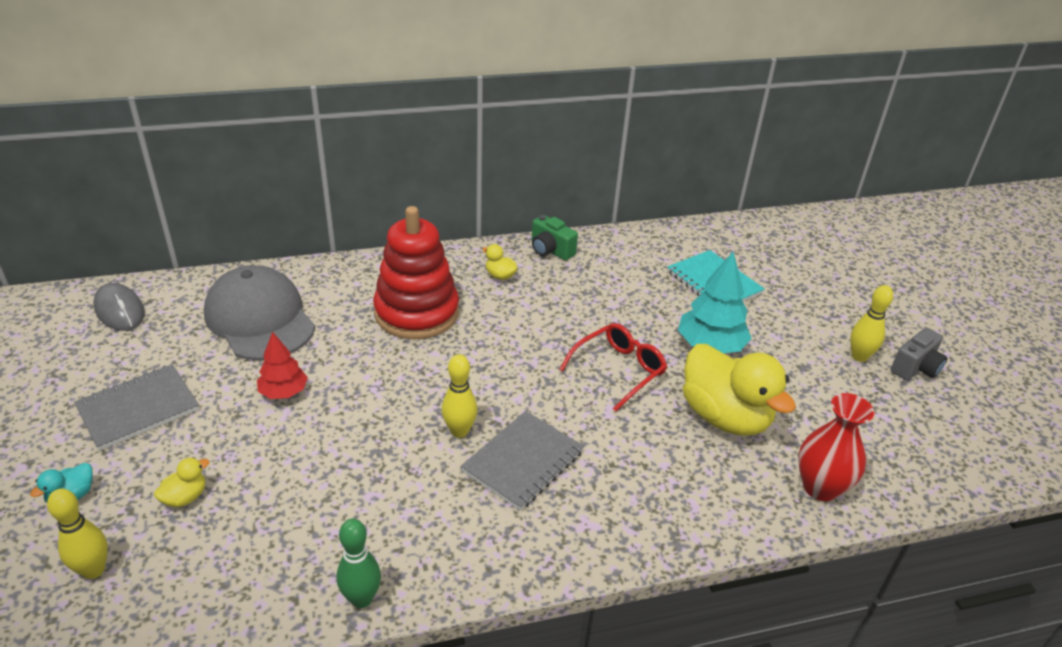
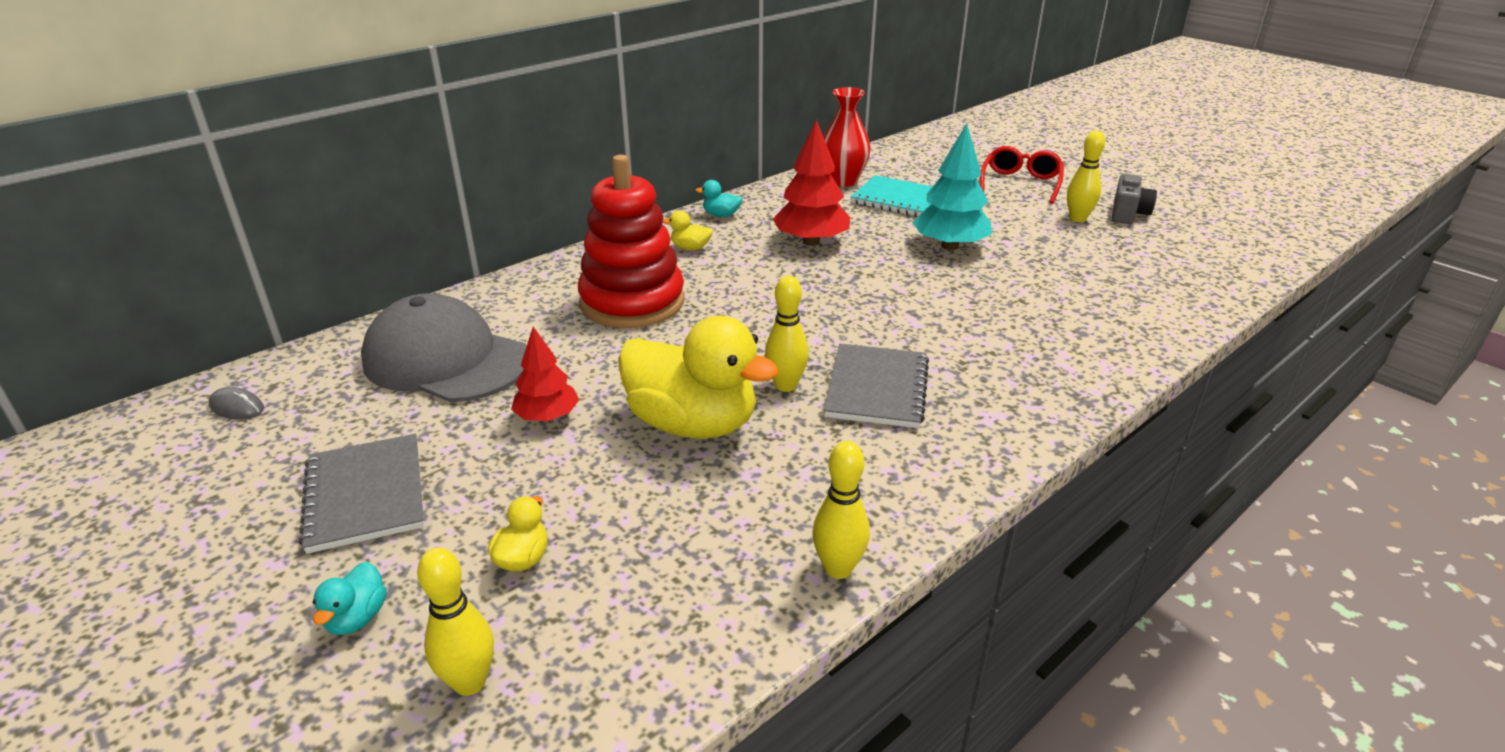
camera: 25 degrees left, 5 degrees down
(119, 310) = (237, 407): grey mouse -> grey mouse, size x0.58
(138, 408) = (365, 495): grey notebook -> grey notebook turned 45 degrees counterclockwise
(361, 599) = (838, 568): green bowling pin -> yellow bowling pin
(550, 250) = (721, 215): green camera -> turquoise duck
(598, 301) = (811, 242): none -> red tree
(619, 370) = (888, 288): red glasses -> red glasses (1020, 183)
(725, 417) = (1019, 293): yellow duck -> yellow duck (693, 424)
(820, 487) = (1151, 318): red vase -> red vase (843, 181)

